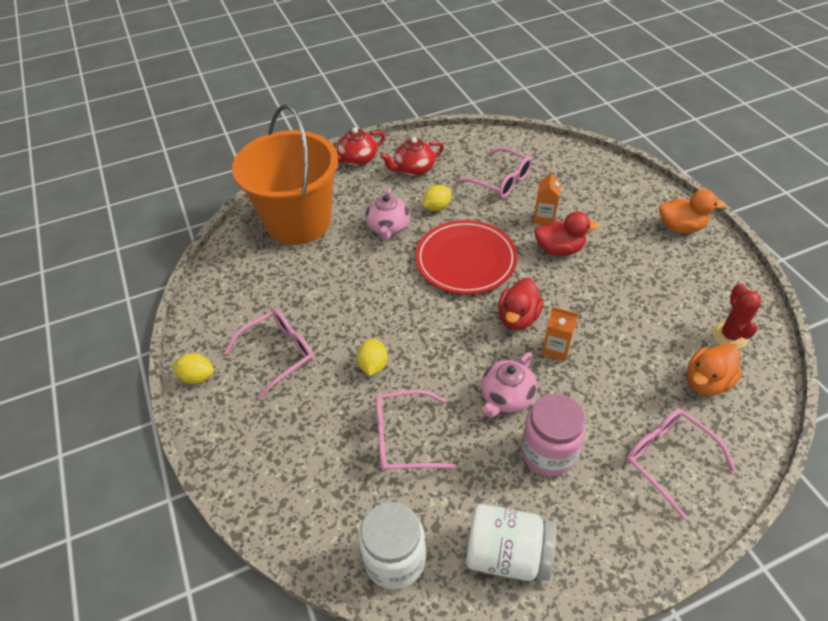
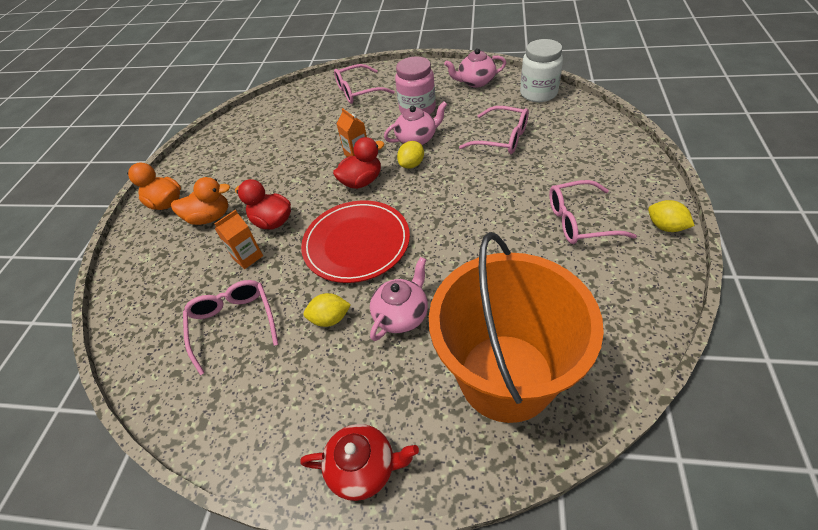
camera: 145 degrees left, 0 degrees up
(373, 365) = (498, 186): yellow lemon -> yellow lemon (412, 164)
(413, 169) = (305, 398): red teapot -> none
(507, 554) = (475, 82): white jar -> pink teapot
(667, 459) = (358, 91): pink glasses -> pink glasses turned 75 degrees clockwise
(706, 382) = (294, 113): orange duck -> orange duck (210, 217)
(730, 335) = (248, 128): red cactus -> none

